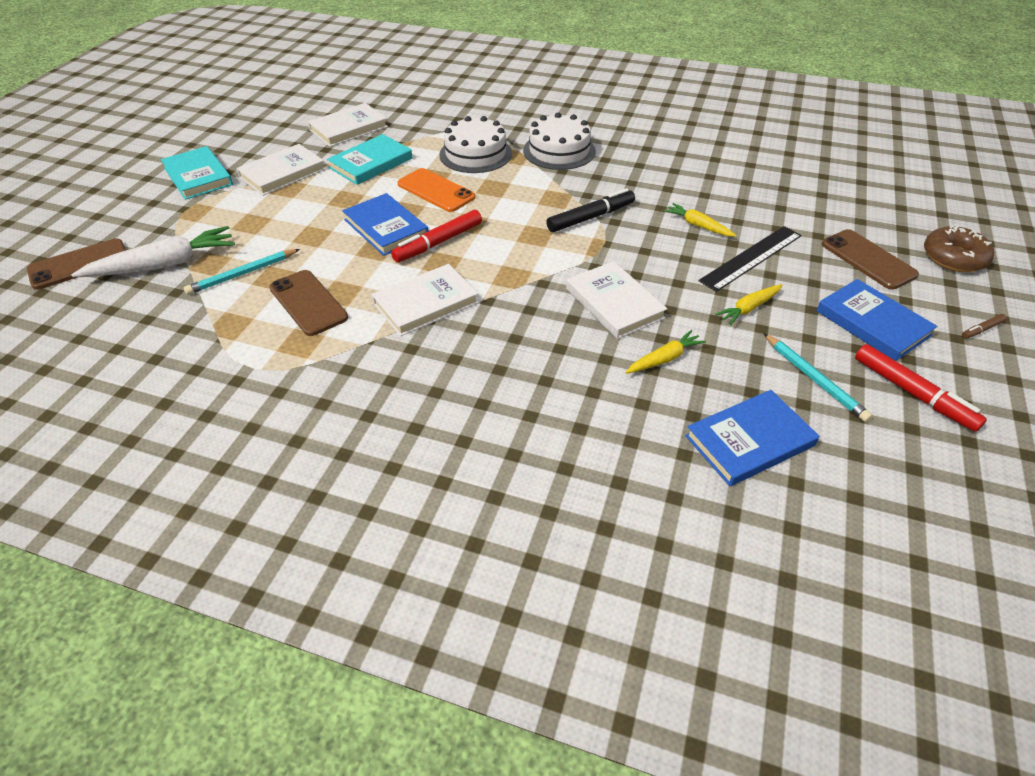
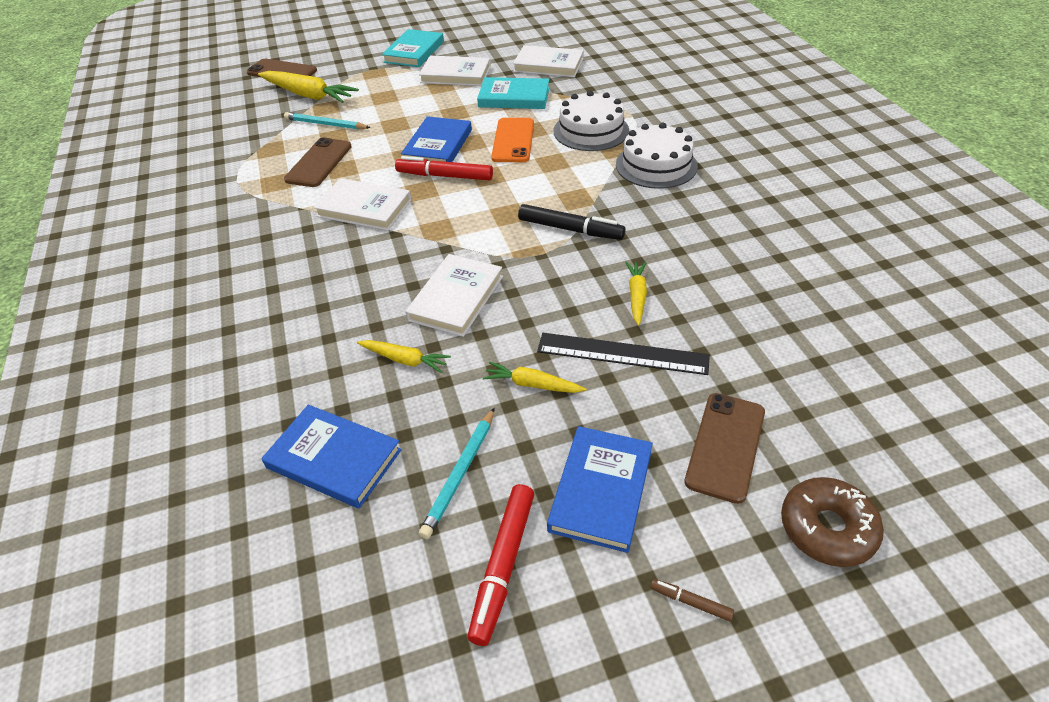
camera: 55 degrees right, 0 degrees up
(164, 265) = (308, 95): white carrot -> yellow carrot

